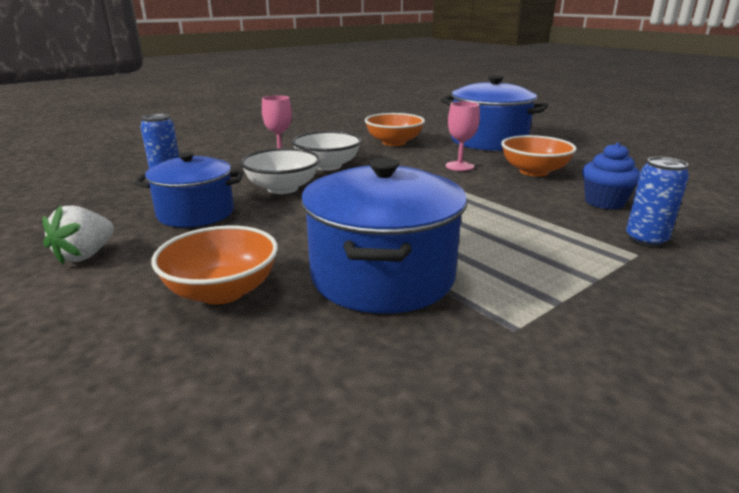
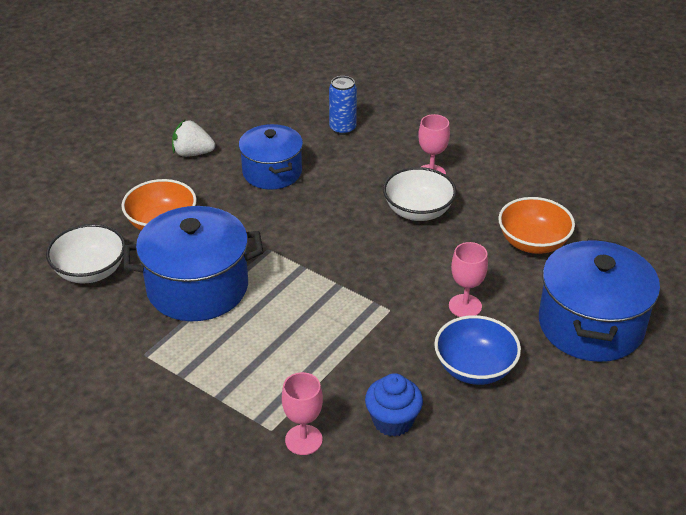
camera: 75 degrees right, 15 degrees up
(282, 188) = (343, 200): white bowl -> white bowl (90, 271)
(534, 171) = (474, 368): orange bowl -> blue bowl
(646, 240) = (303, 440): blue can -> pink goblet

